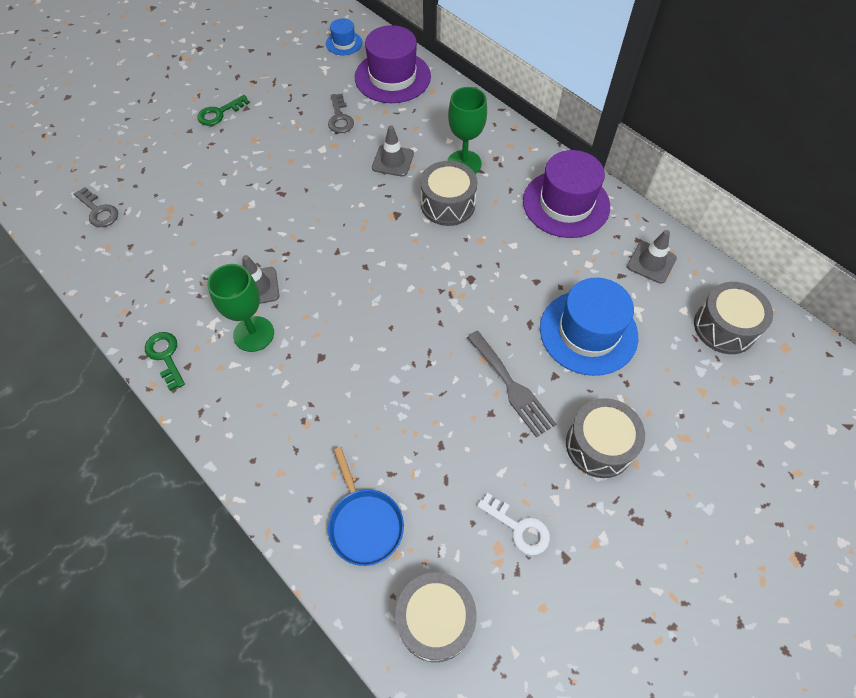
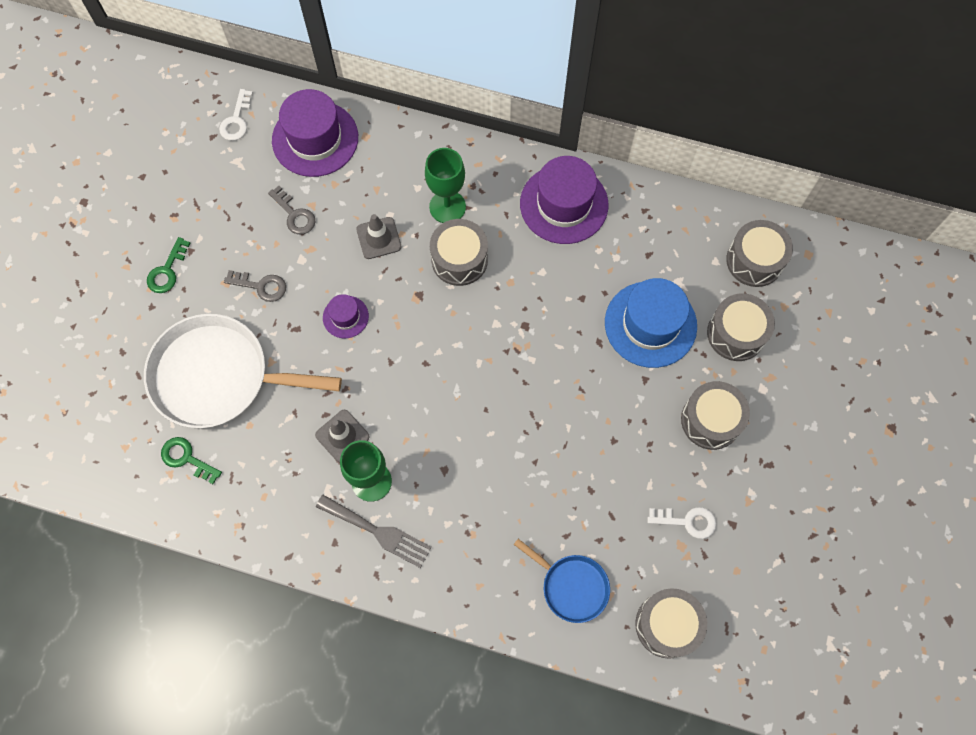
camera: 30 degrees left, 10 degrees up
(98, 211) = (129, 442): grey key -> grey key (261, 286)
(165, 356) = (309, 545): green key -> green key (187, 458)
(197, 198) = (218, 376): none -> white pan
(326, 202) = (345, 317): none -> purple hat
(344, 43) = (236, 120): blue hat -> white key
(511, 386) = (616, 408): grey fork -> grey fork (378, 532)
(651, 262) = (667, 228): grey traffic cone -> none
(670, 380) = (736, 333): none -> grey drum

